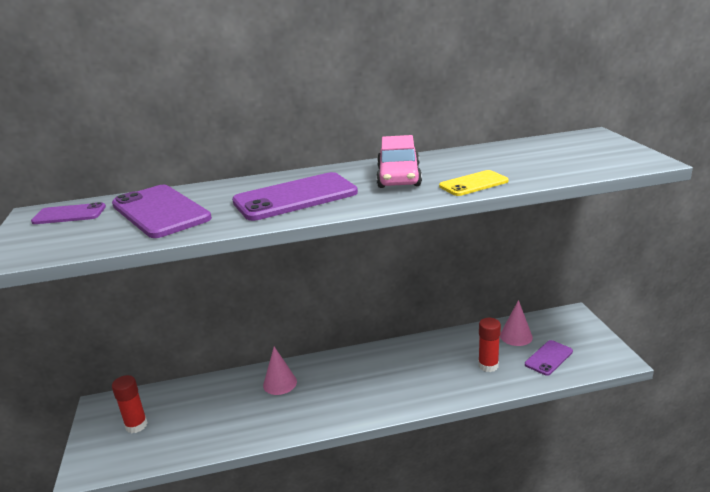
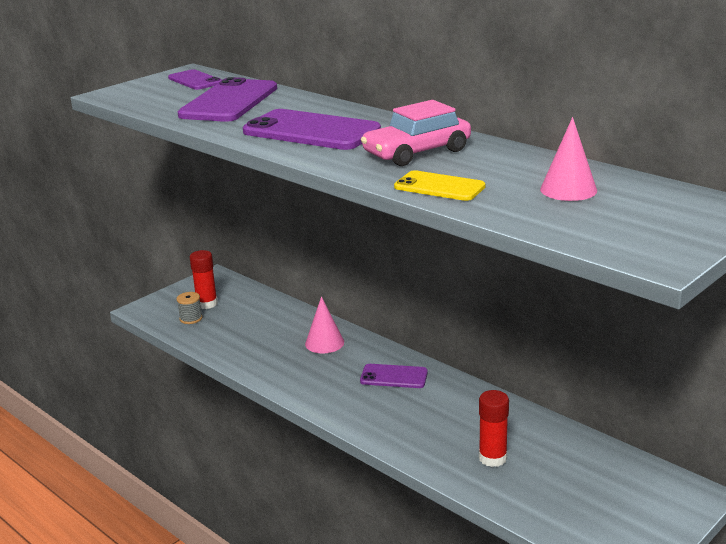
camera: 55 degrees right, 0 degrees up
(145, 443) = (191, 318): none -> grey spool
(516, 336) = (579, 460): pink cone -> pink cone (568, 190)
(548, 358) = (562, 500): purple phone -> purple phone (394, 377)

